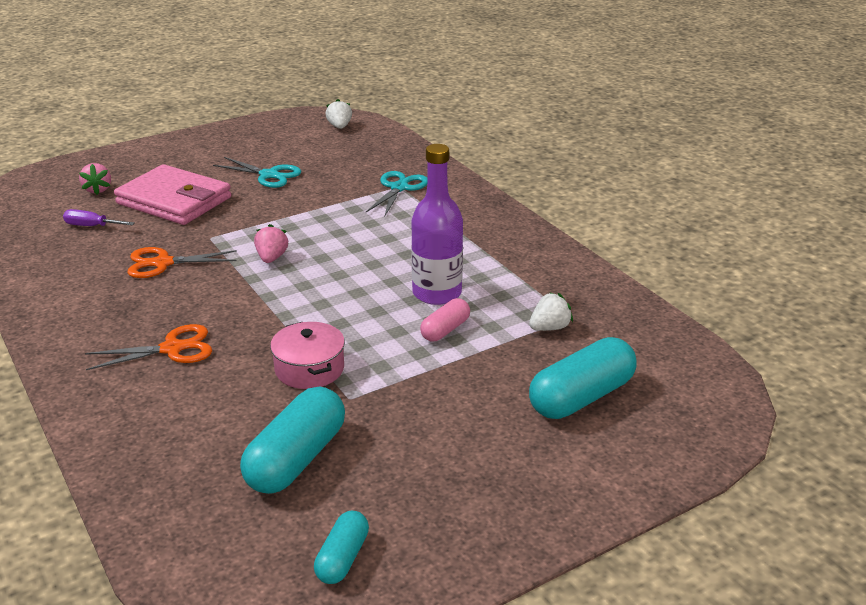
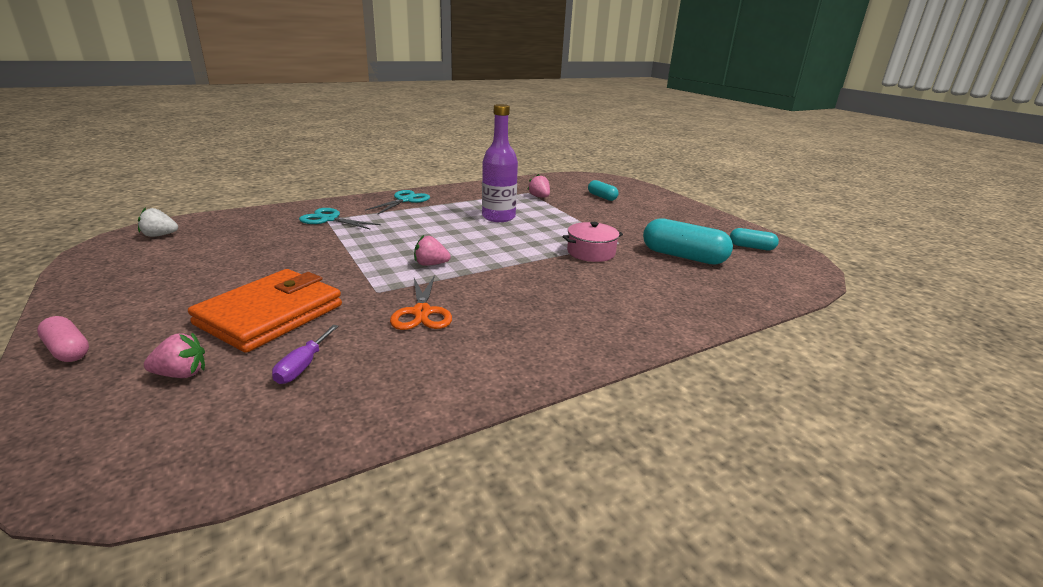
camera: 90 degrees left, 5 degrees down
(172, 349) = (573, 299): orange scissors -> none
(174, 201) = (270, 315): pink wallet -> orange wallet
(269, 175) = (250, 266): turquoise scissors -> turquoise scissors (405, 200)
(445, 330) = (542, 217): pink capsule -> pink capsule (68, 350)
(549, 328) = (539, 197): white strawberry -> pink strawberry
(581, 397) = (602, 197): turquoise capsule -> turquoise capsule, size x0.55

